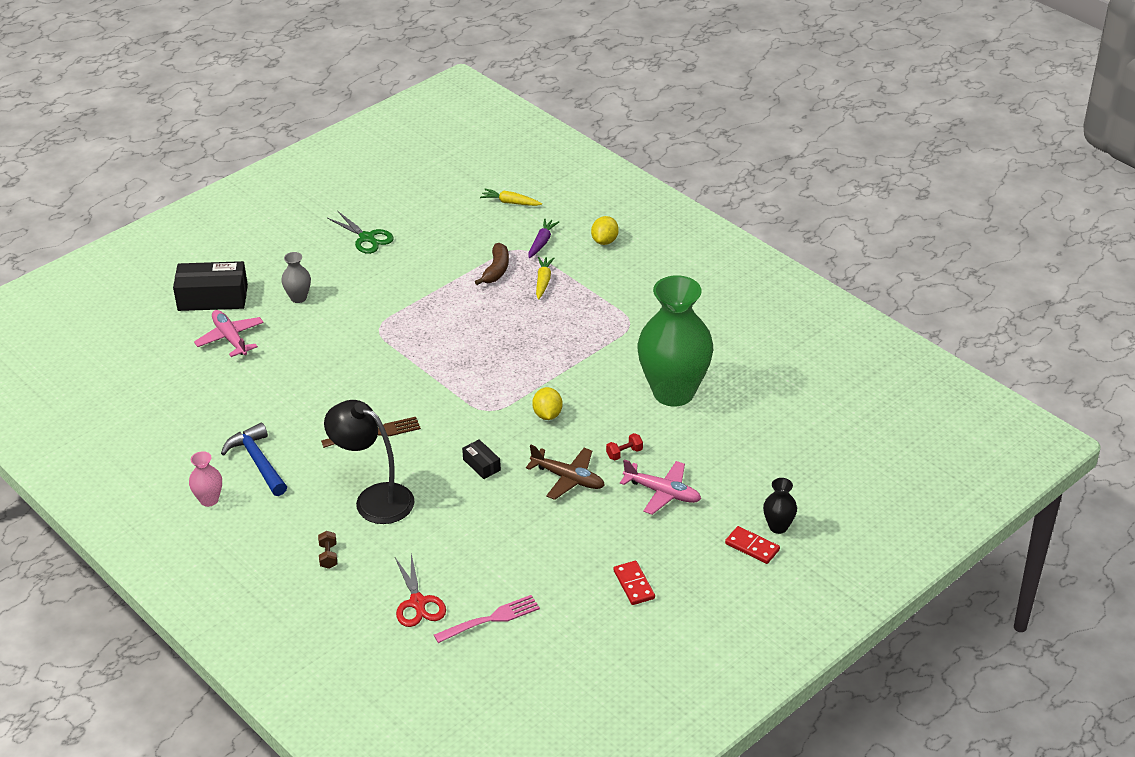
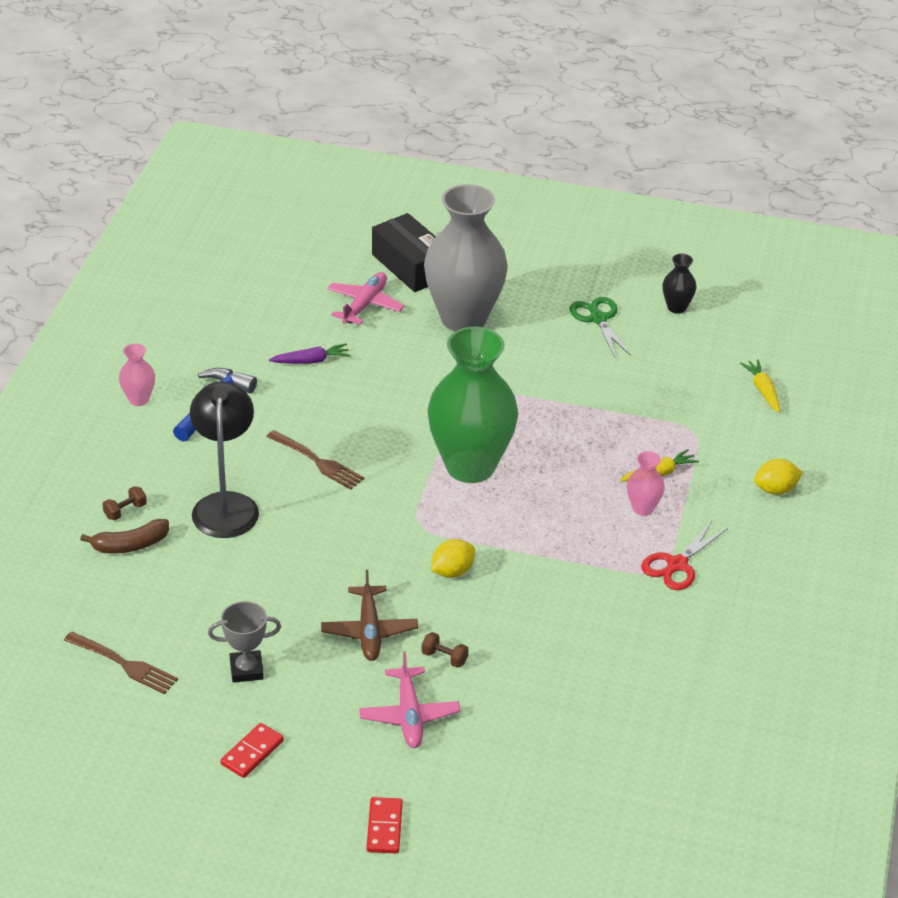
camera: 55 degrees right, 0 degrees up
(298, 298) = (463, 318): grey vase -> grey vase, size x2.40
(367, 238) = (598, 319): green scissors -> green scissors turned 150 degrees clockwise
(418, 602) = (109, 601): red scissors -> red scissors (677, 564)
(481, 465) = (335, 557): black box -> none
(490, 619) = (123, 664): pink fork -> brown fork
(496, 270) = (642, 431): brown banana -> brown banana (130, 545)
(542, 242) = (722, 443): purple carrot -> purple carrot (311, 361)
(552, 555) = (246, 670): none -> grey trophy
(568, 303) = (643, 508): none -> pink vase
(624, 453) = (444, 658): red dumbbell -> brown dumbbell
(673, 392) = (577, 655): green vase -> green vase (470, 466)
(778, 527) = (434, 837): black vase -> black vase (676, 307)

